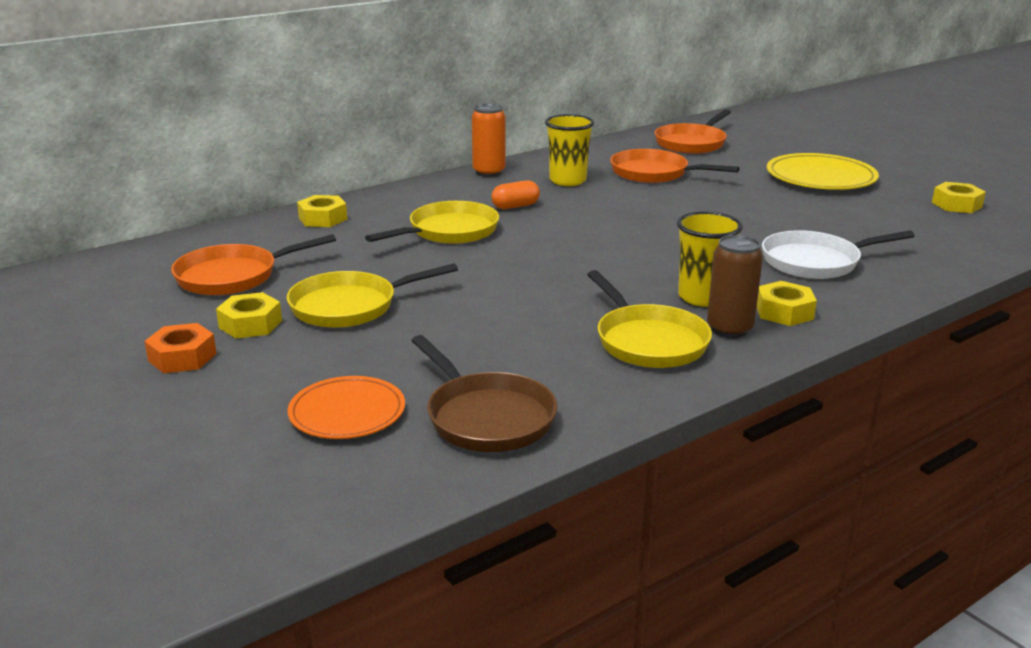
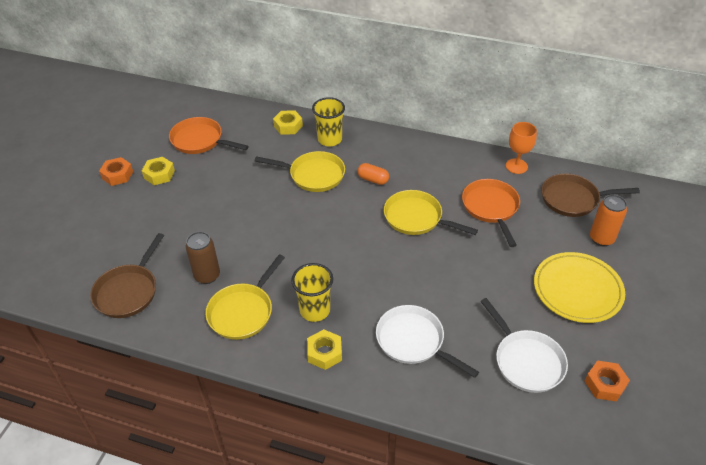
camera: 55 degrees right, 20 degrees up
(347, 413) = (104, 248): orange plate -> none
(350, 306) = (199, 192): yellow pan -> yellow pan (416, 218)
(489, 172) = (414, 143): orange can -> orange can (601, 238)
(567, 181) = (435, 179): yellow cup -> yellow cup (330, 139)
(607, 147) = (516, 166): none -> orange goblet
(692, 143) = (573, 199): orange pan -> brown pan
(729, 329) = (283, 338): brown can -> brown can (207, 275)
(896, 223) = (526, 361): none -> white pan
(956, 205) = (605, 384): yellow nut -> orange nut

